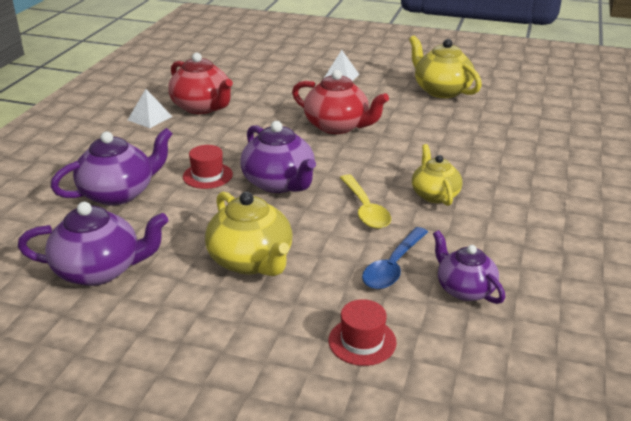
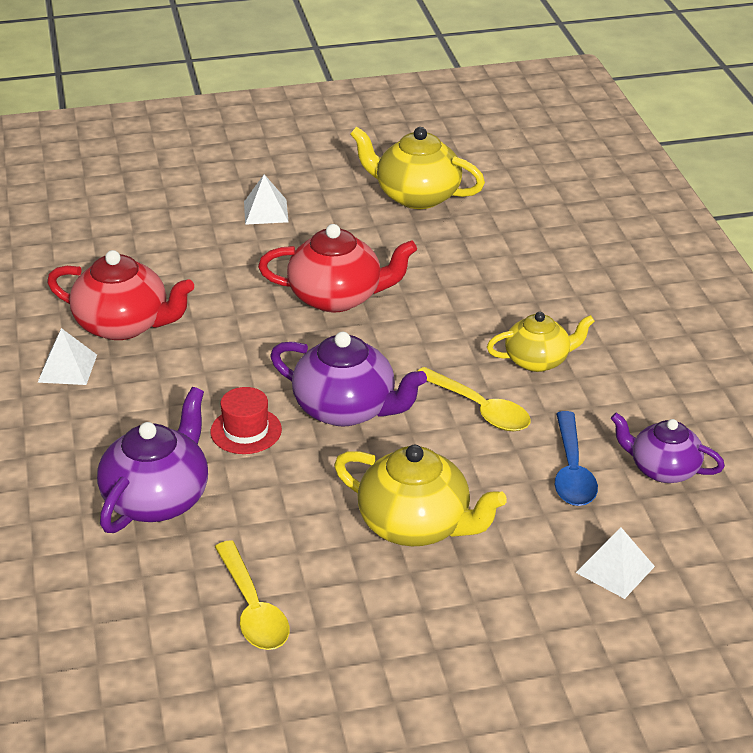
camera: 30 degrees left, 5 degrees up
(99, 270) = (253, 608): purple teapot -> yellow spoon
(362, 341) = (615, 569): red hat -> white pyramid
(434, 195) = (538, 360): yellow teapot -> yellow teapot turned 120 degrees clockwise

